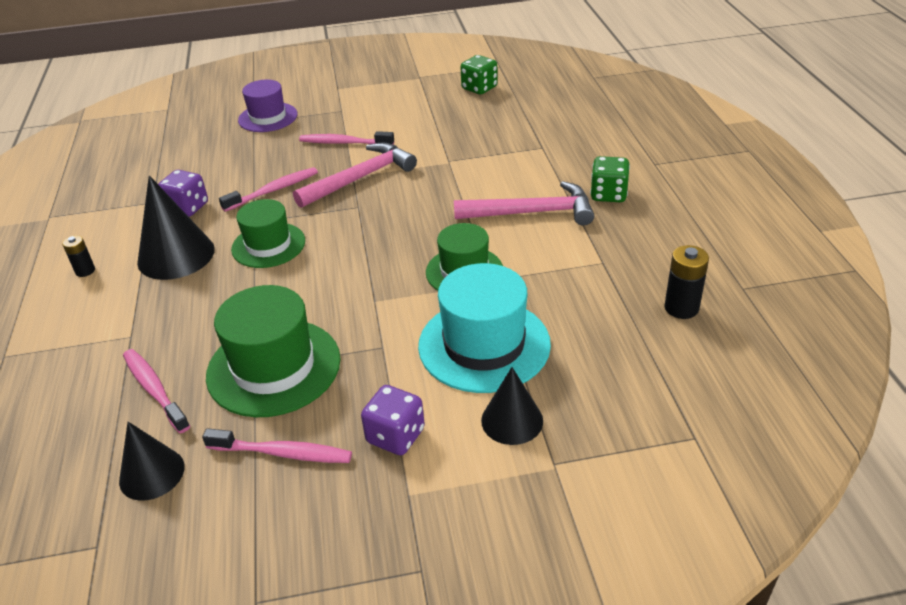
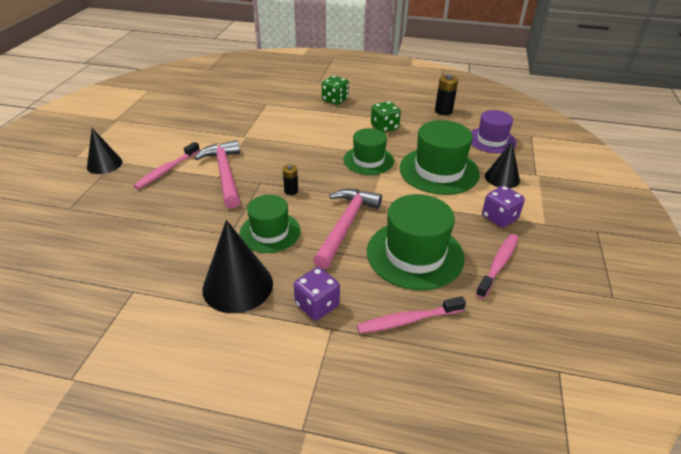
camera: 70 degrees left, 0 degrees up
(85, 271) = (208, 352): black battery -> black battery (291, 191)
(152, 473) = (497, 332): black cone -> black cone (104, 164)
(187, 207) = (169, 269): purple dice -> purple dice (317, 305)
(268, 117) = (72, 199): purple hat -> purple hat (491, 140)
(273, 190) = (195, 216): pink toothbrush -> none
(479, 88) = (167, 103): green dice -> green dice (384, 127)
(484, 345) = (439, 171): turquoise hat -> green hat
(532, 213) = (330, 125): pink hammer -> pink hammer (346, 225)

